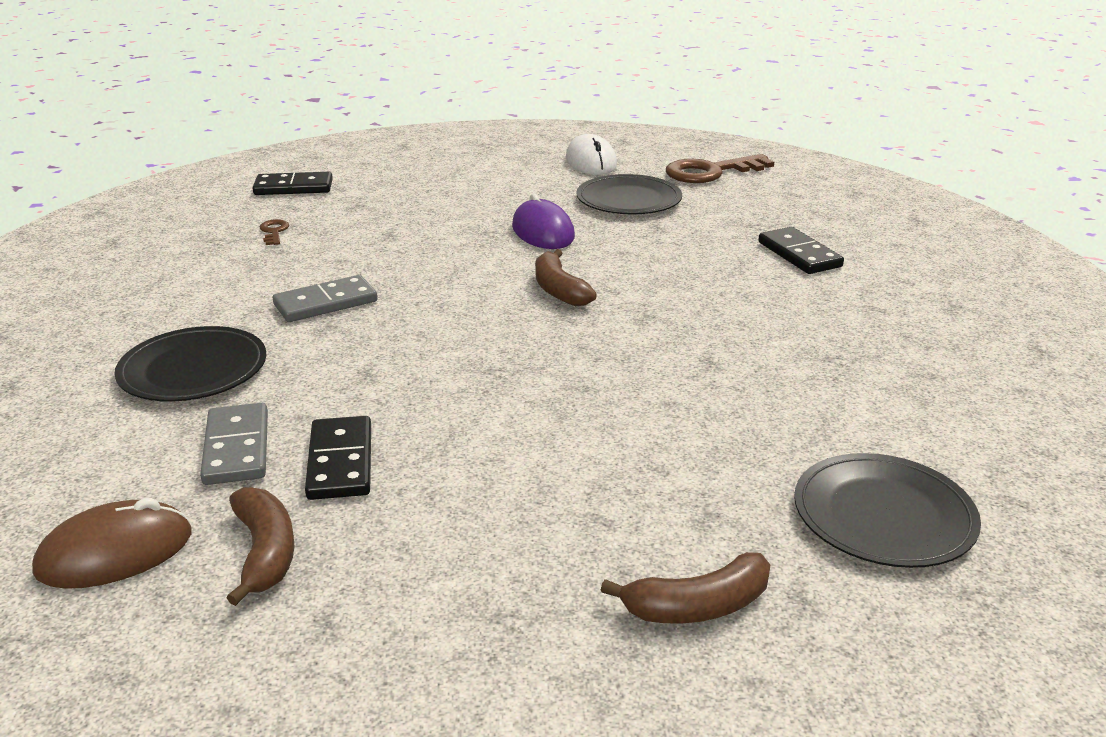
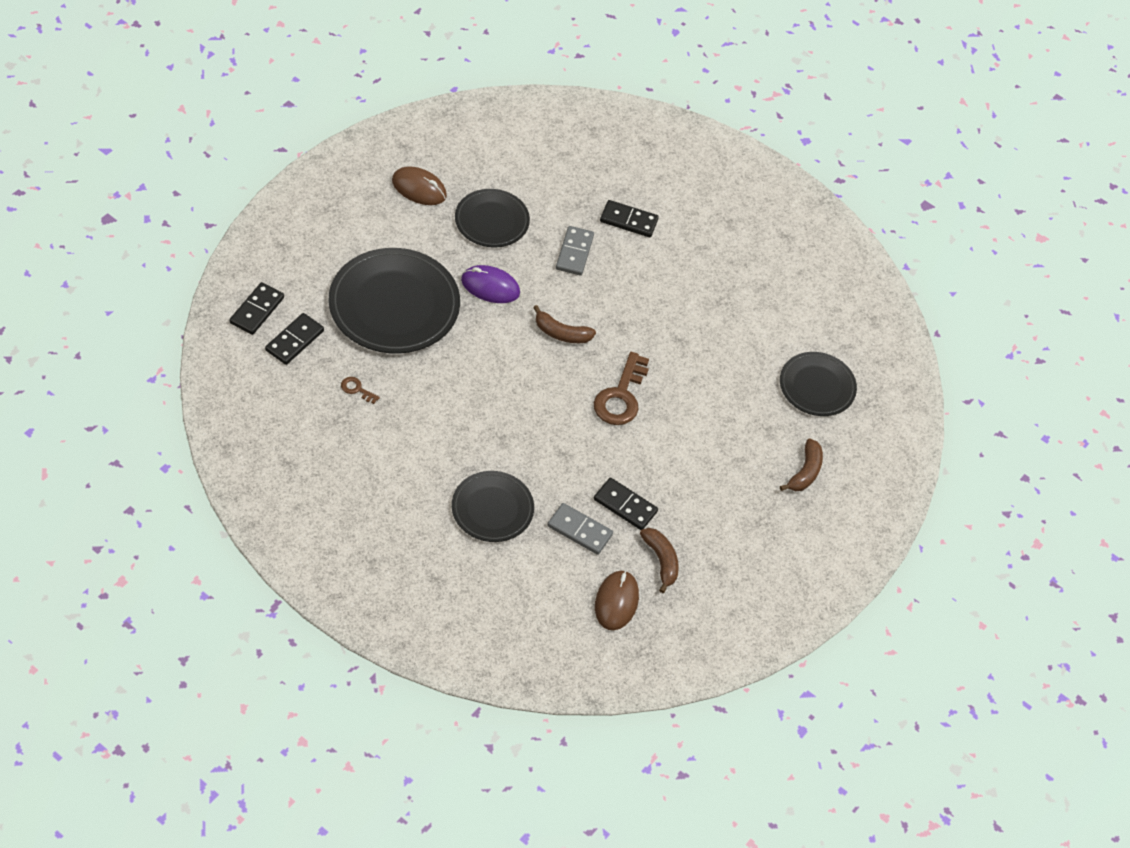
camera: 55 degrees left, 25 degrees up
(265, 552) = (661, 560): brown banana -> brown banana turned 45 degrees clockwise
(305, 164) = (257, 310): none -> black domino
(325, 303) = (475, 424): grey domino -> grey domino (574, 252)
(424, 205) = (394, 304): none -> black plate
(591, 162) = (419, 188): white mouse -> brown mouse
(710, 172) = (497, 156): brown key -> brown key (621, 396)

